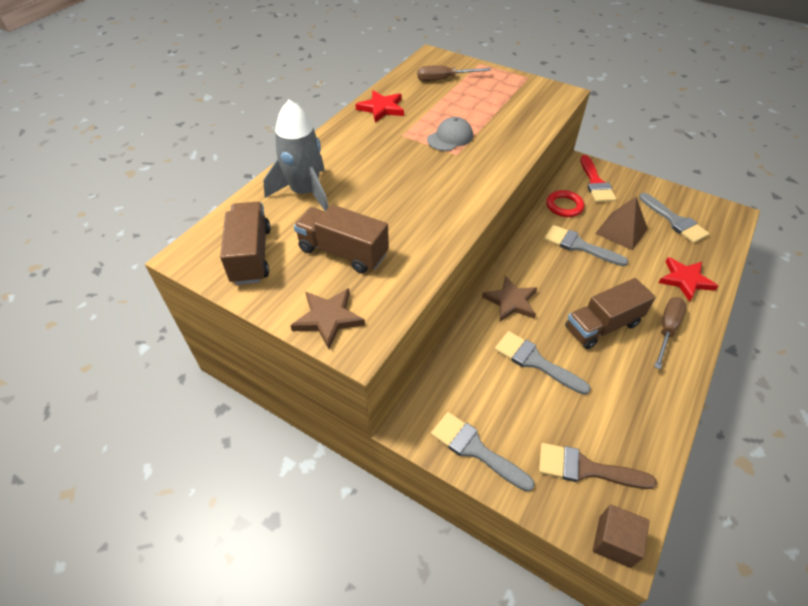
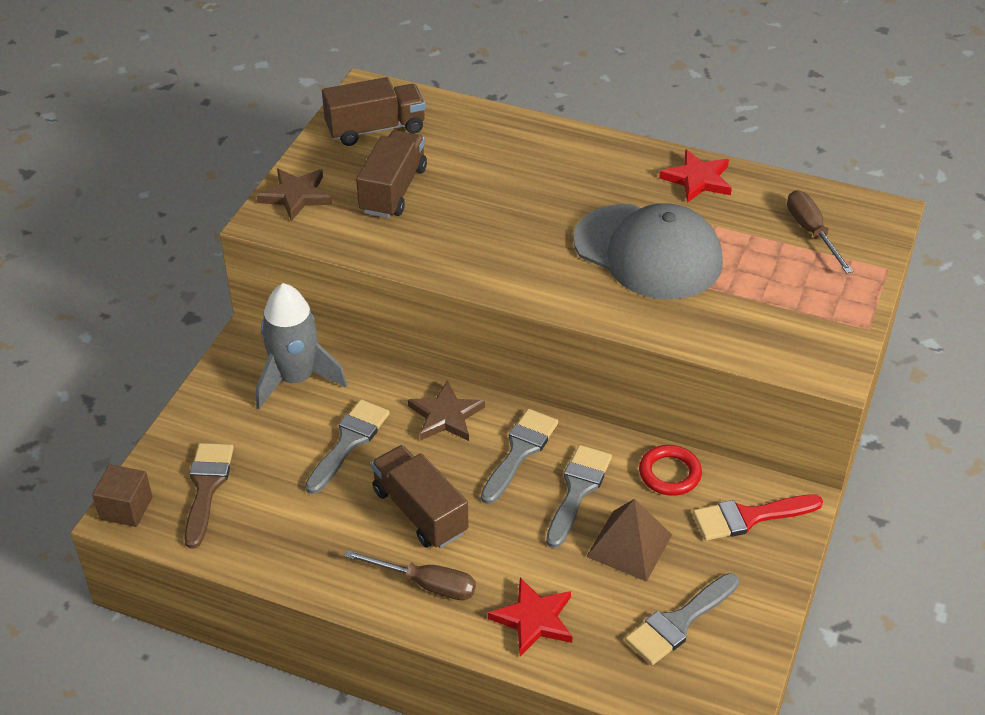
camera: 80 degrees right, 5 degrees down
(305, 192) = (488, 146): grey rocket -> grey rocket (296, 379)
(450, 138) = (648, 252): grey cap -> grey cap, size x2.10
(475, 449) = (224, 395): grey brush -> grey brush (520, 452)

